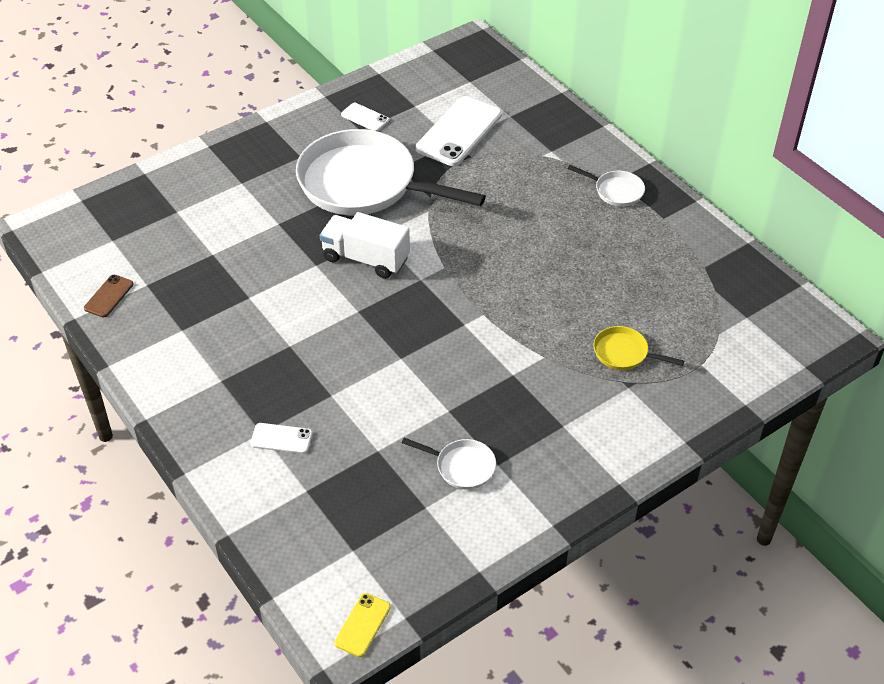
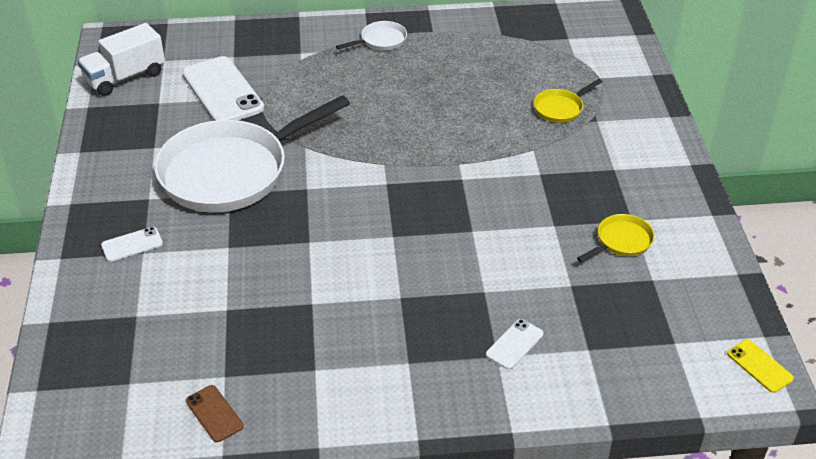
camera: 60 degrees left, 5 degrees down
(365, 117) = (140, 138): white phone -> white phone (132, 244)
(366, 259) = (330, 207): white truck -> white truck (125, 77)
(461, 466) = (621, 241): white pan -> yellow pan

